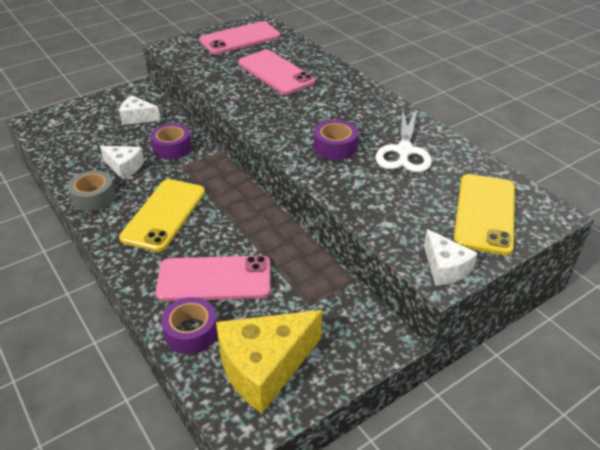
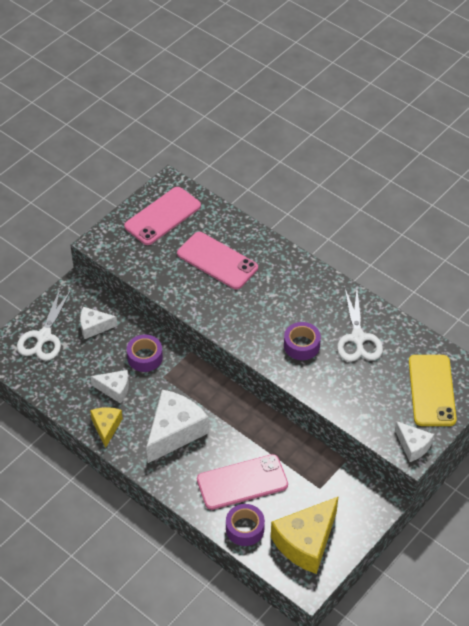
camera: 15 degrees left, 10 degrees up
(85, 117) = (43, 337): none -> white scissors
(93, 197) = (106, 427): grey tape -> yellow cheese
(164, 214) = (175, 432): yellow phone -> white cheese

